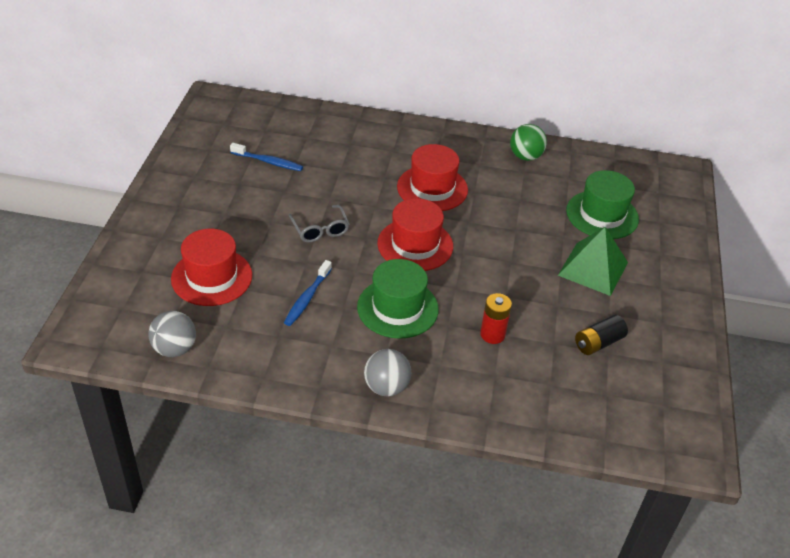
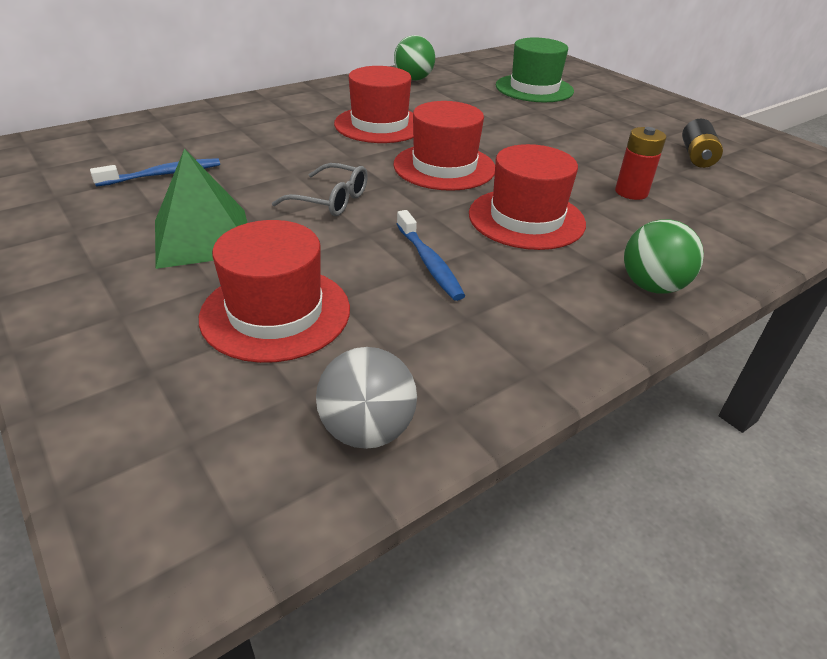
camera: 45 degrees left, 5 degrees down
(386, 387) = (652, 286): grey ball -> green ball
(397, 308) = (526, 218): green hat -> red hat
(593, 268) = (595, 118): green pyramid -> green pyramid (203, 237)

